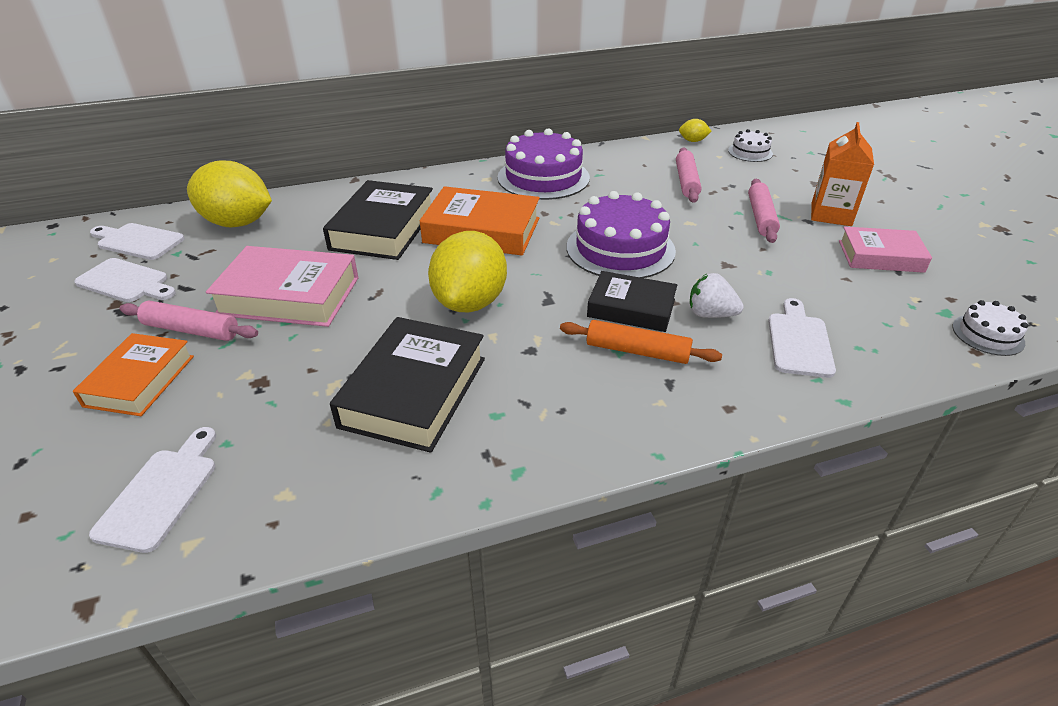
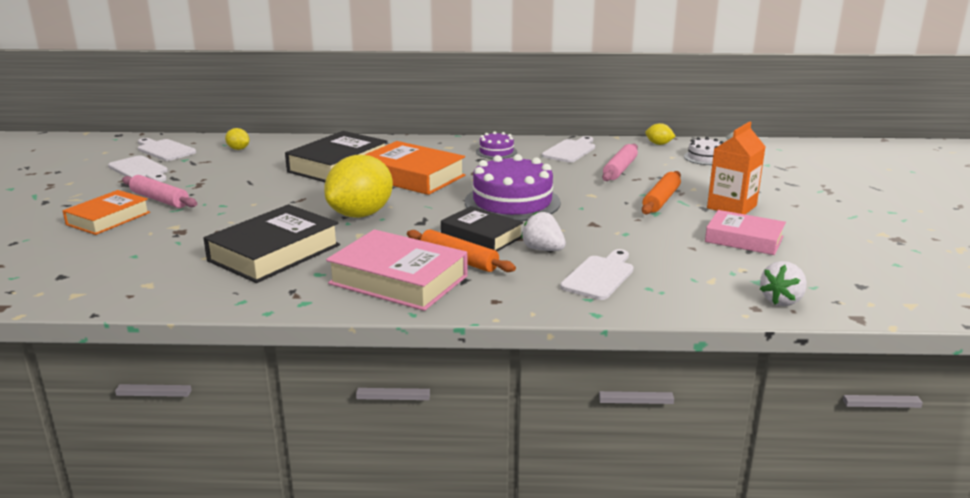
camera: 20 degrees right, 15 degrees down
(161, 493) = (78, 270): white cutting board -> white cutting board (570, 150)
(237, 223) = (238, 149): yellow lemon -> yellow lemon, size x0.43
(289, 296) = (237, 192): pink book -> pink book (398, 280)
(543, 177) = (496, 152): purple cake -> purple cake, size x0.50
(761, 217) = (661, 200): pink rolling pin -> orange rolling pin
(988, 334) = (781, 300): white cake -> white strawberry

